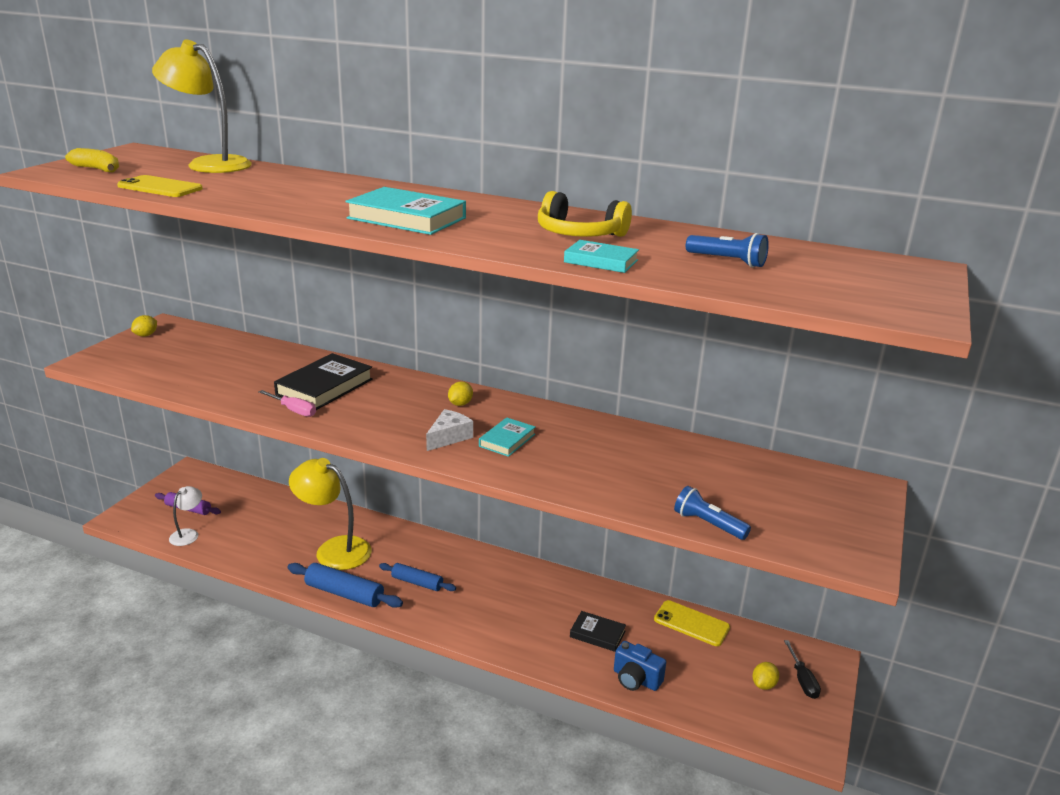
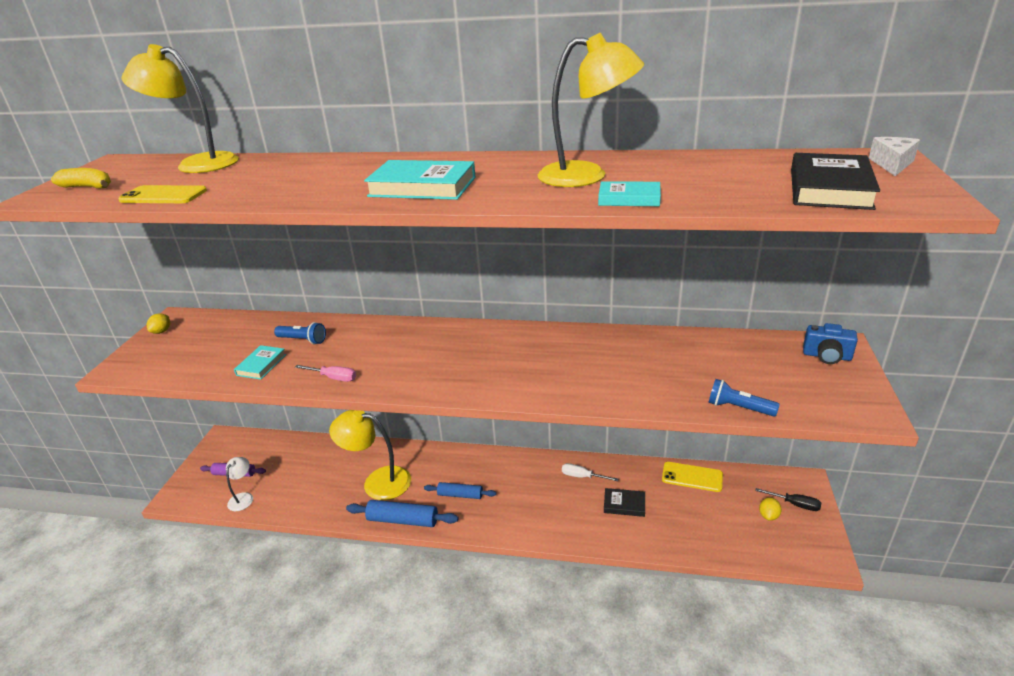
camera: 10 degrees left, 5 degrees up
(324, 387) = (350, 349): black book -> black book (829, 188)
(449, 437) = (483, 374): white cheese -> white cheese (892, 164)
(460, 404) = (477, 340): yellow lemon -> none
(507, 440) = (534, 366): turquoise book -> turquoise book (261, 365)
(562, 594) = (582, 476): none -> white screwdriver
(579, 234) = (587, 175): yellow headphones -> yellow lamp
(636, 679) = (671, 537): blue camera -> blue camera (826, 356)
(727, 261) = (733, 179): blue flashlight -> blue flashlight (303, 340)
(802, 680) = (795, 504): black screwdriver -> black screwdriver turned 45 degrees counterclockwise

